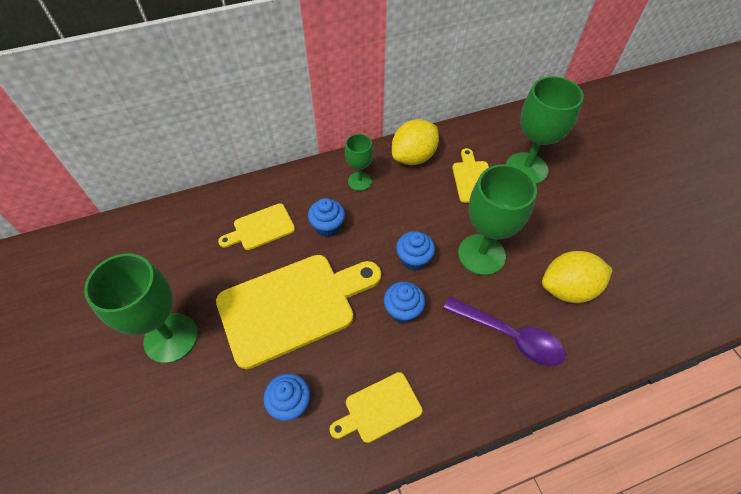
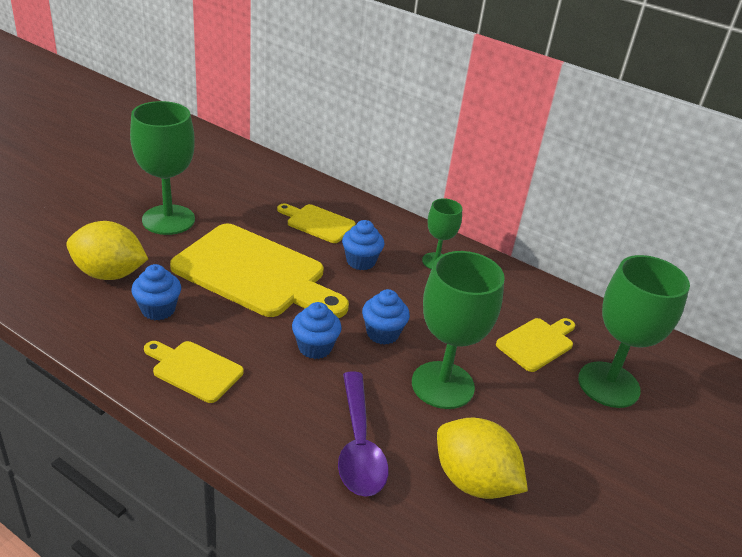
camera: 50 degrees right, 20 degrees down
(414, 157) = (512, 287): yellow lemon -> yellow lemon (109, 274)

